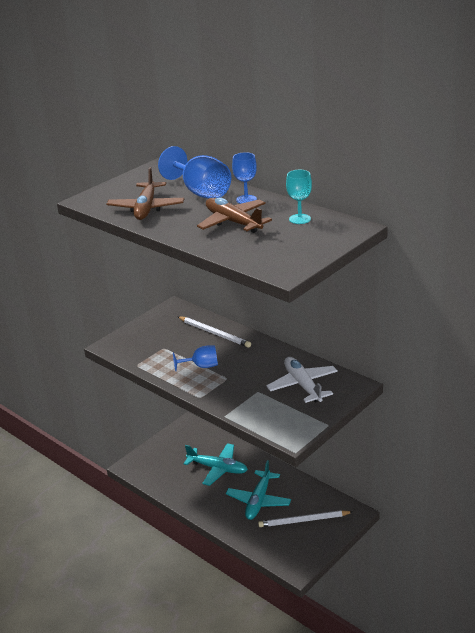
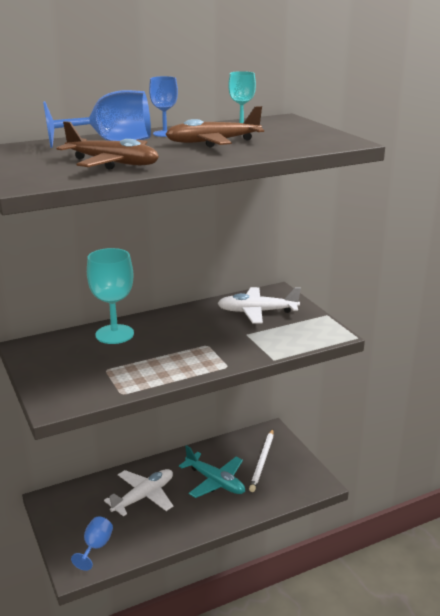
camera: 70 degrees left, 5 degrees down
(202, 366) = (170, 354): blue goblet -> blue goblet (96, 547)
(214, 333) = (114, 334): white pencil -> turquoise goblet
(218, 468) = (144, 496): turquoise plane -> white plane

